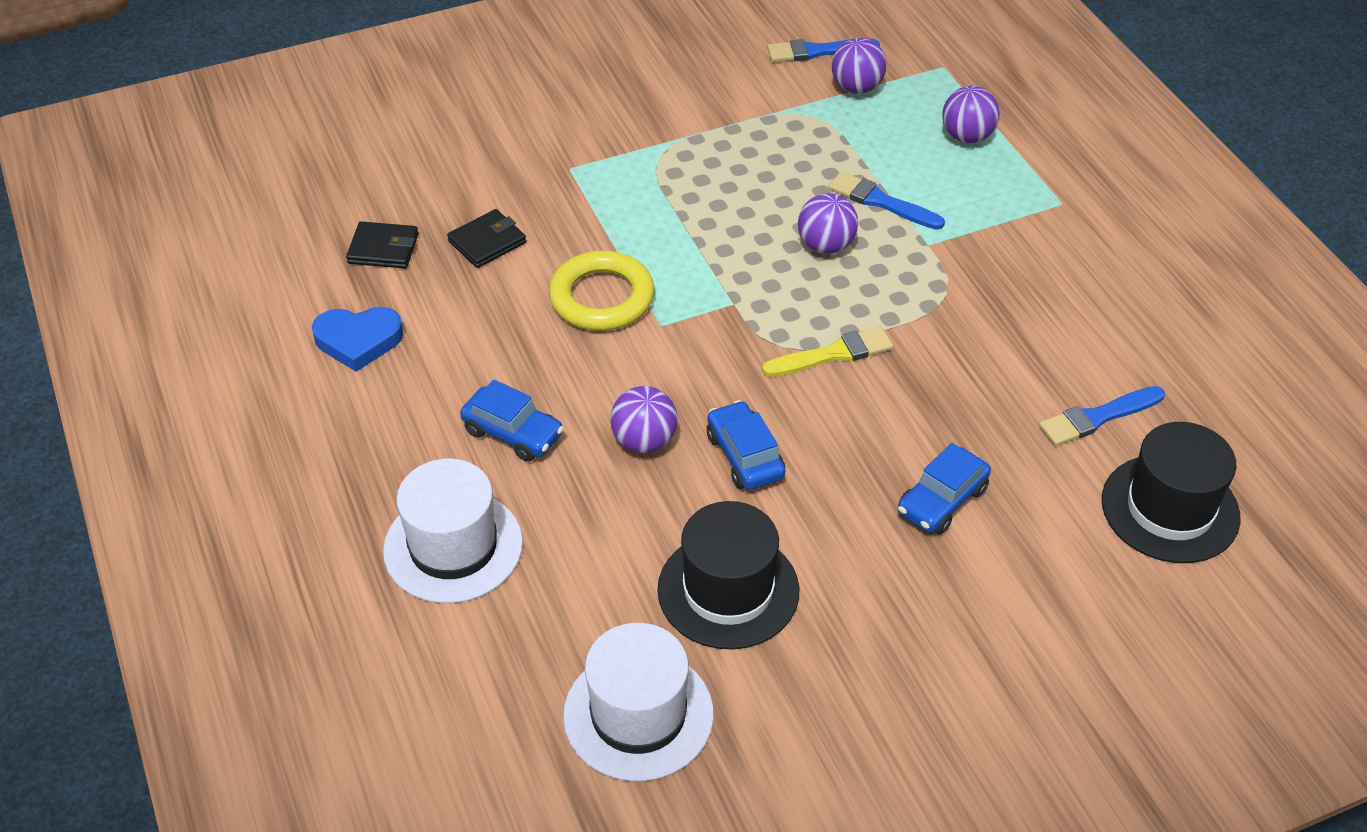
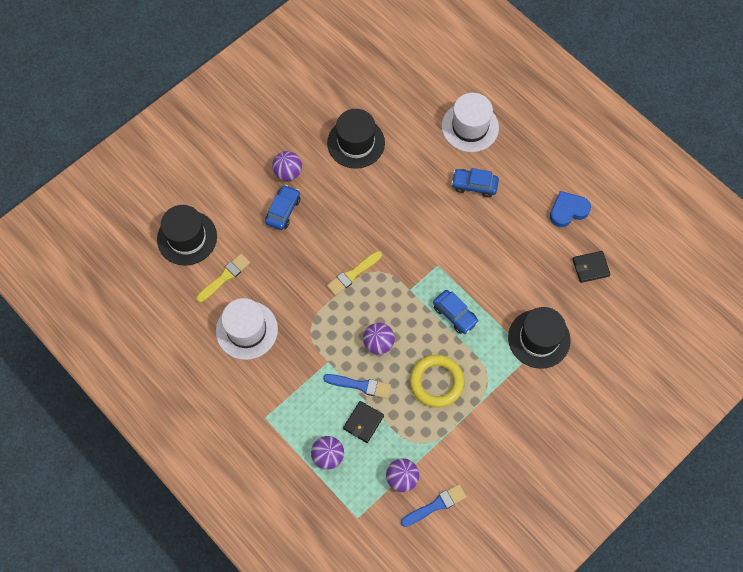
camera: 160 degrees right, 20 degrees up
(487, 242) = (544, 289): black wallet -> black wallet (363, 422)
(542, 183) = (539, 338): none -> black hat
(602, 298) = (472, 272): yellow ring -> yellow ring (436, 382)
(638, 714) = (369, 85): white hat -> white hat (246, 330)
(644, 441) = (417, 199): purple ball -> purple ball (288, 173)
(744, 456) = (372, 206): blue car -> blue car (455, 314)
(1097, 417) = (225, 277): blue brush -> yellow brush

